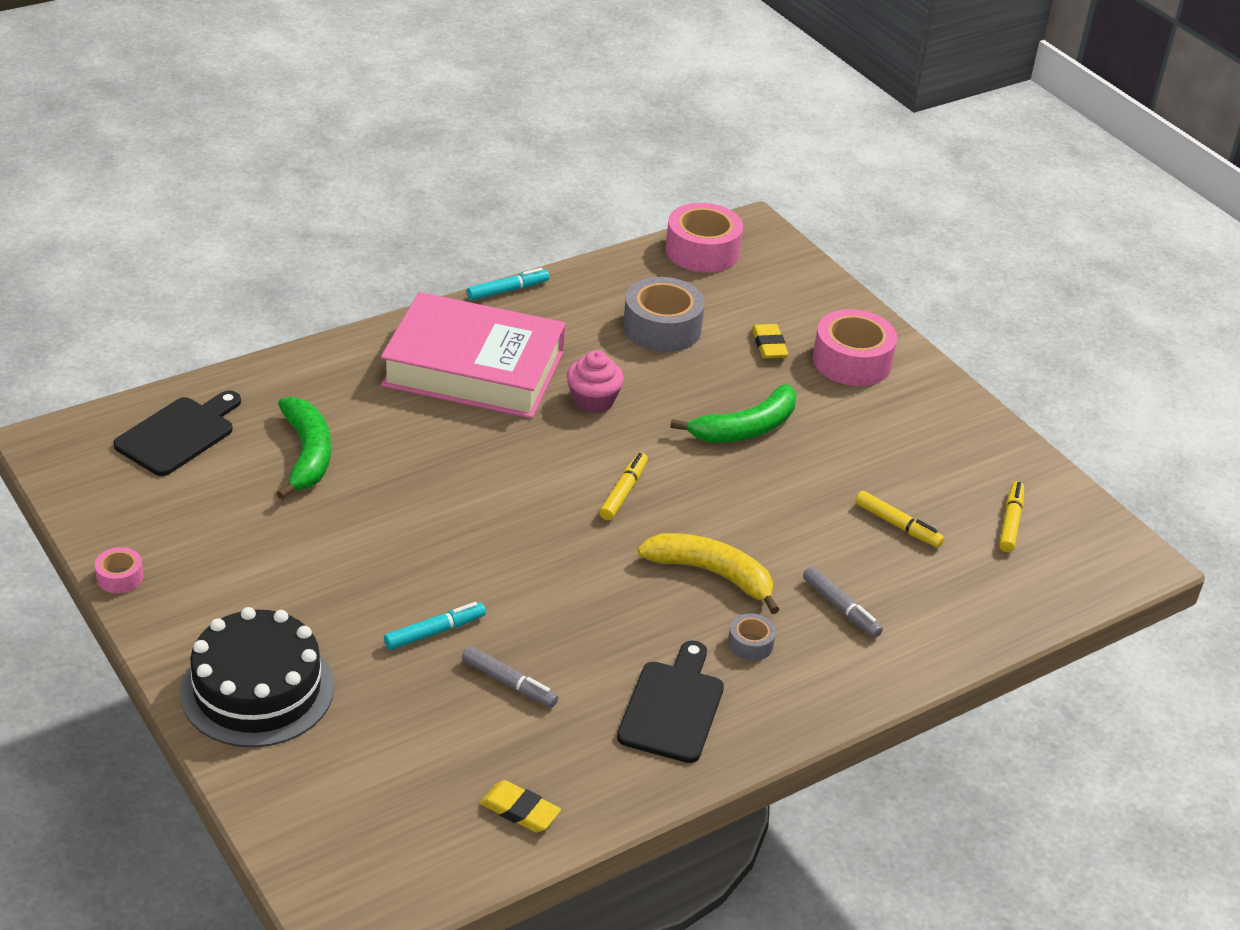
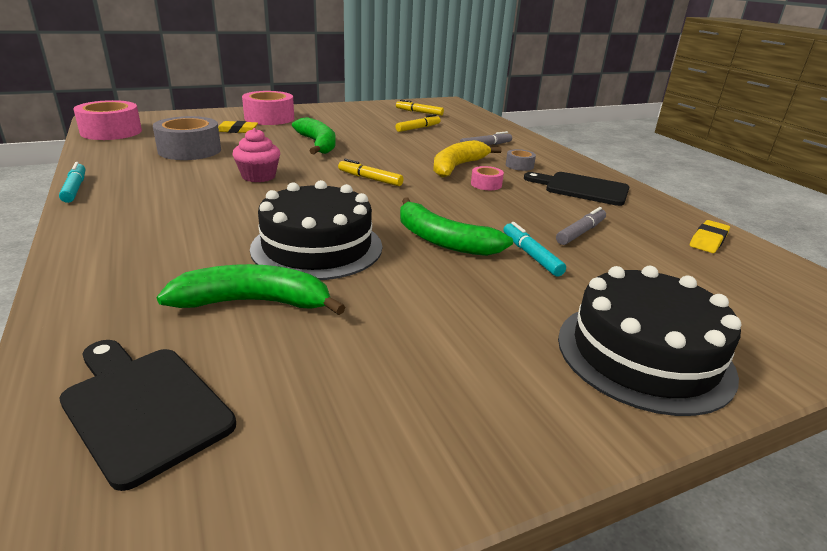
camera: 80 degrees left, 10 degrees down
(120, 577) = (465, 479): pink tape -> pink tape (486, 184)
(415, 474) = (317, 247): none -> black cake
(453, 563) = (443, 241): none -> green banana
(473, 368) = (177, 211): pink book -> none

